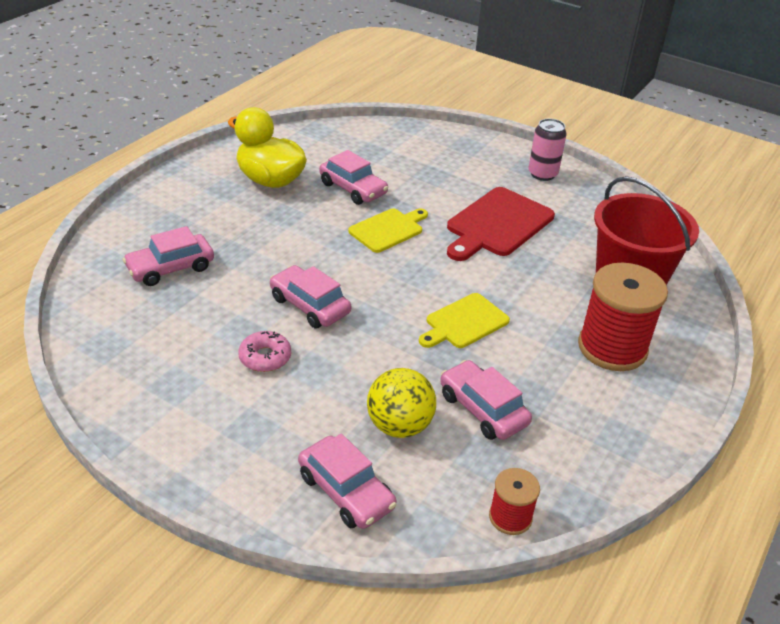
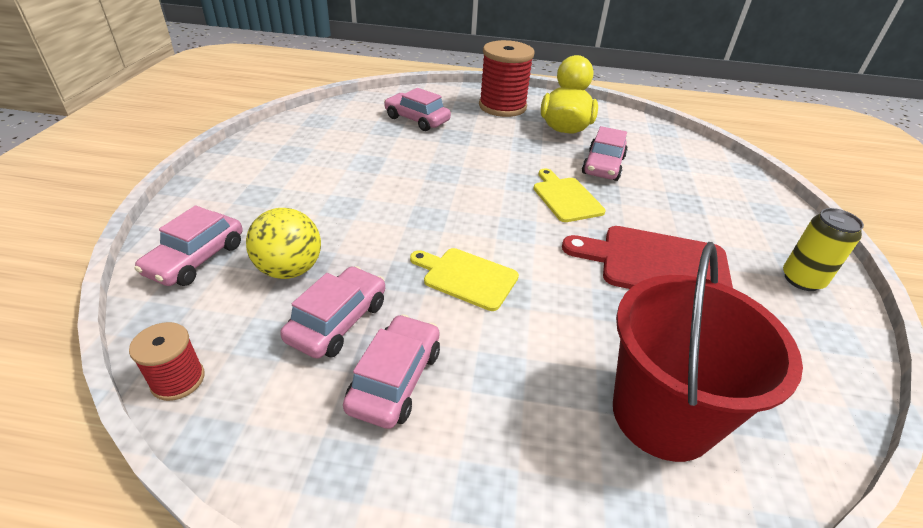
camera: 65 degrees right, 0 degrees up
(265, 357) = (342, 180): pink donut -> none
(309, 305) = (421, 184): pink car -> pink car (395, 379)
(388, 229) = (565, 197): yellow cutting board -> yellow cutting board turned 135 degrees counterclockwise
(542, 174) = (802, 280): pink can -> yellow can
(612, 348) = (517, 422): red spool -> red spool (502, 106)

